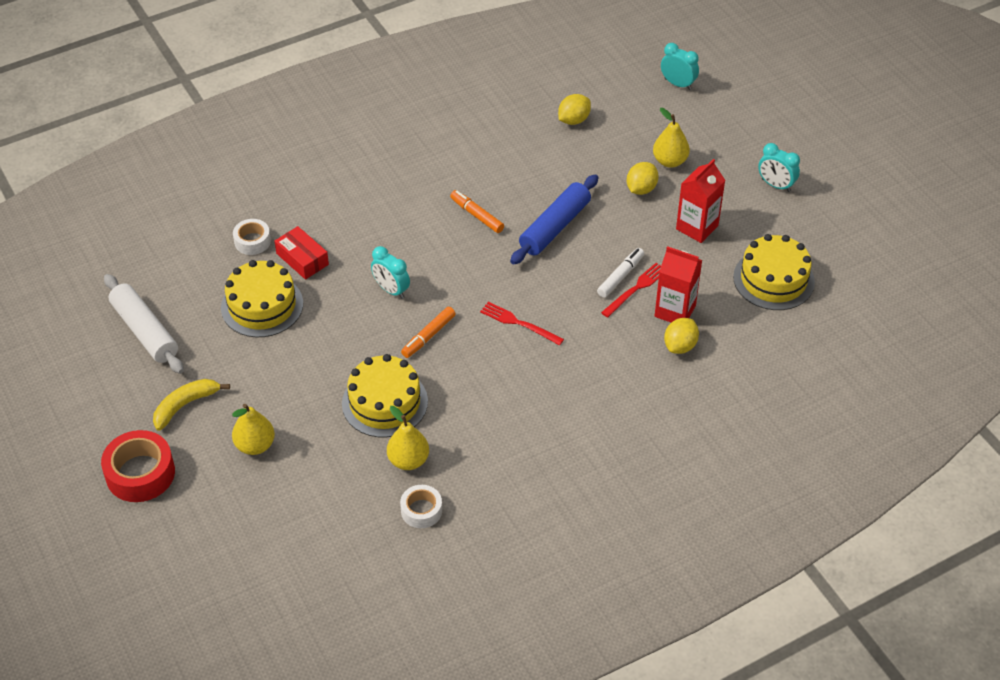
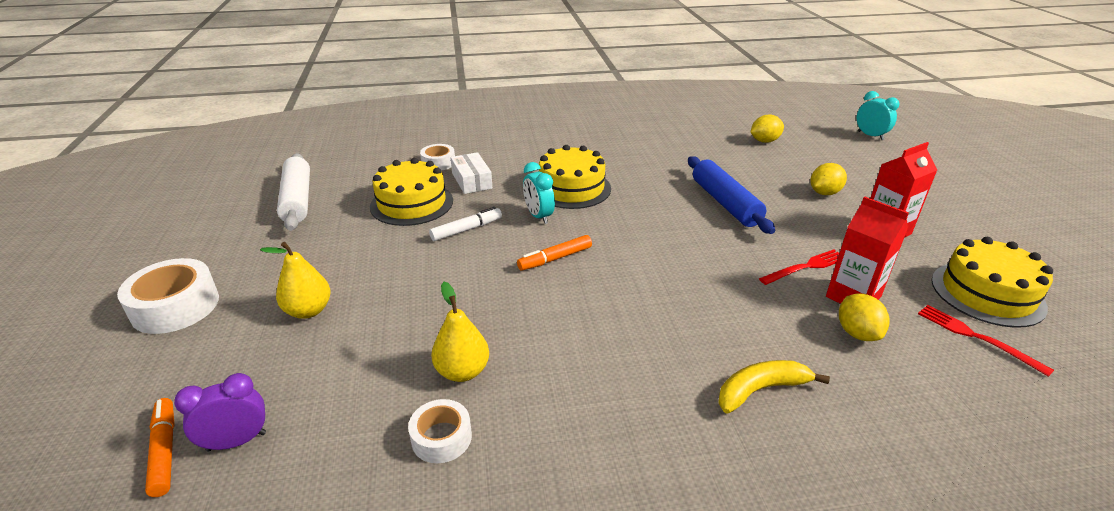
camera: 20 degrees right, 15 degrees down
(140, 473) = (175, 306): red tape -> white tape
(185, 405) = (276, 260): yellow banana -> yellow banana (760, 390)
(286, 554) = (237, 441): none -> purple clock
(302, 259) = (472, 181): red box -> white box
(384, 402) = (473, 305): yellow cake -> yellow cake (571, 188)
(477, 215) = (649, 182): orange marker -> orange marker (164, 451)
(519, 323) = (659, 268): red fork -> red fork (976, 337)
(554, 227) = (725, 203): blue rolling pin -> blue rolling pin turned 75 degrees counterclockwise
(620, 276) = (789, 253): white marker -> white marker (466, 229)
(670, 161) = (858, 180): yellow pear -> none
(680, 346) = (857, 333): yellow lemon -> yellow lemon turned 60 degrees counterclockwise
(775, 185) = (981, 215): turquoise clock -> none

